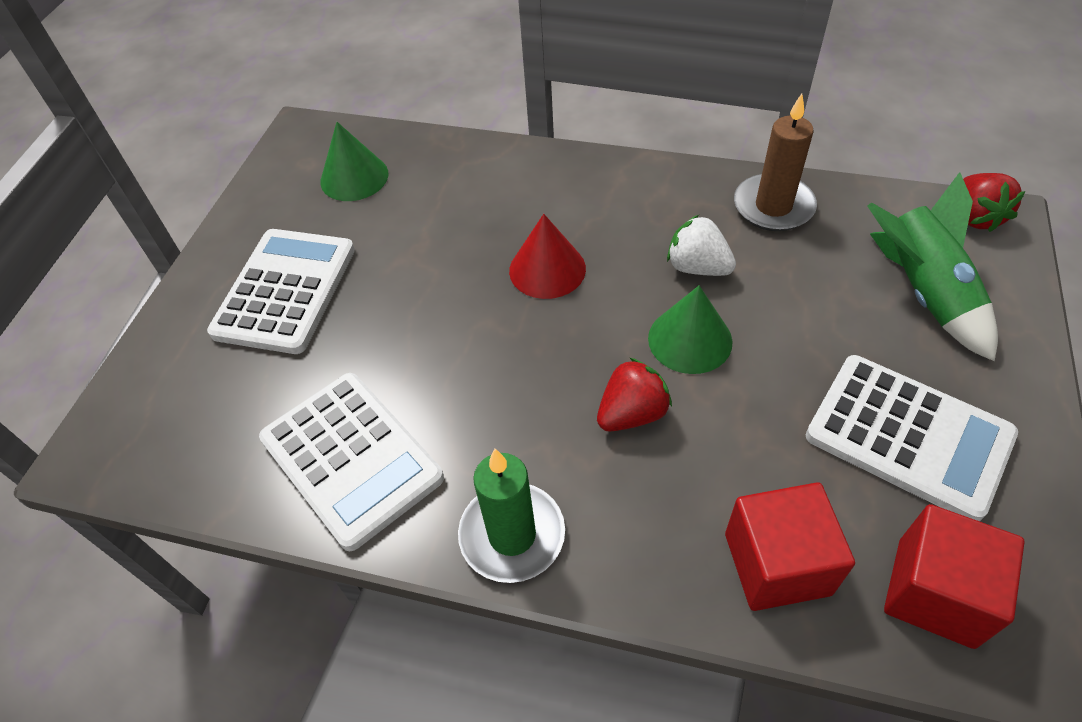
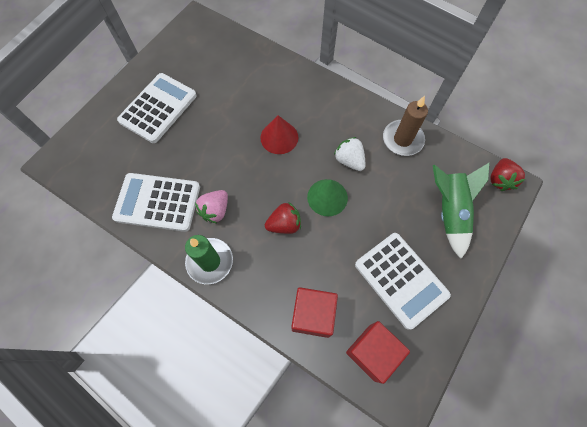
camera: 15 degrees right, 15 degrees up
(351, 458) = (157, 202): white calculator -> white calculator turned 120 degrees clockwise
(354, 177) = (210, 55): green cone -> none
(480, 434) = (215, 210): none -> pink strawberry

